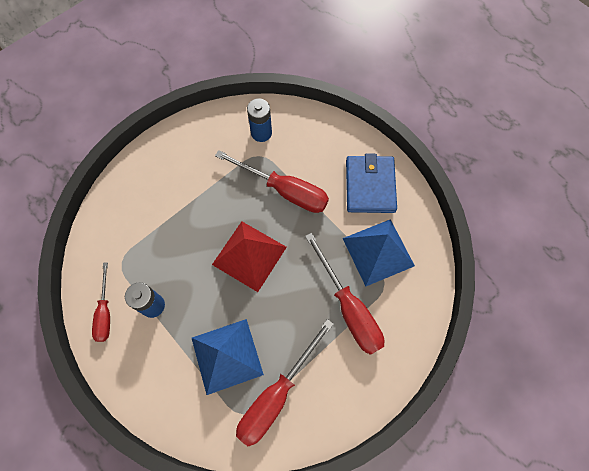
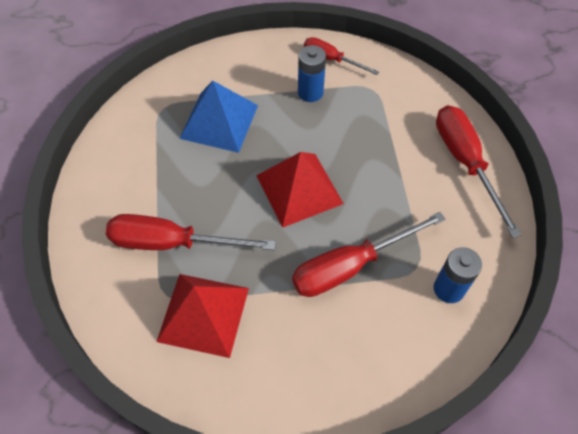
camera: 125 degrees right, 10 degrees down
(276, 395) = (154, 138): red screwdriver -> red screwdriver (465, 162)
(370, 186) = (288, 366): blue wallet -> none
(378, 252) = (203, 314): blue pyramid -> red pyramid

